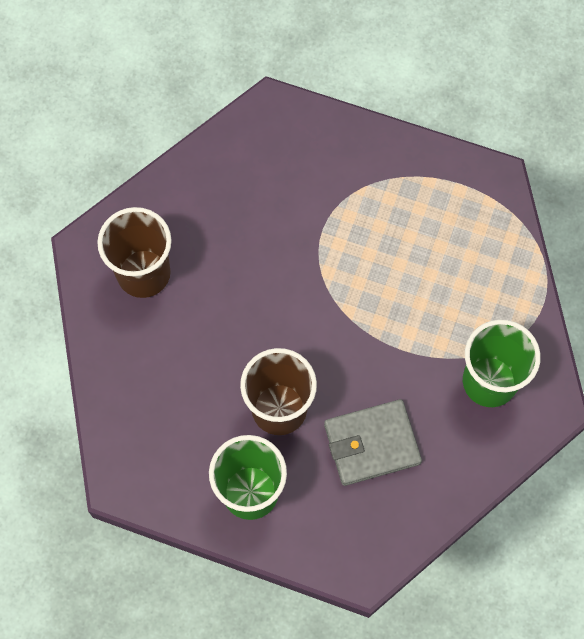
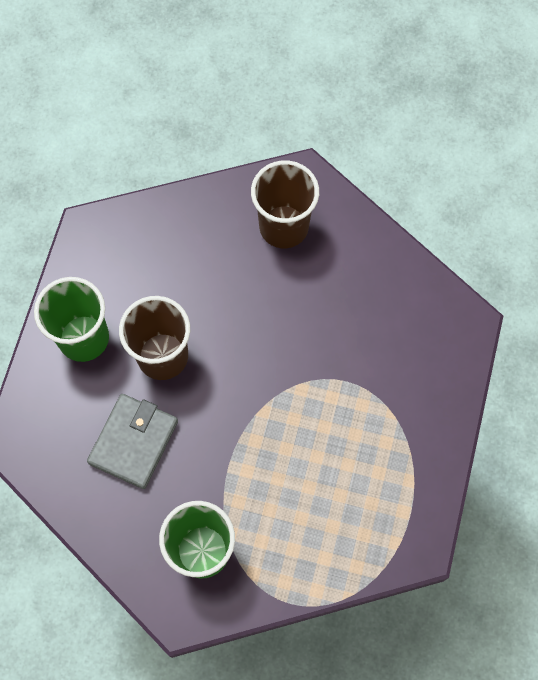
camera: 85 degrees right, 0 degrees up
(372, 444) = (133, 442): grey wallet -> grey wallet turned 45 degrees clockwise

